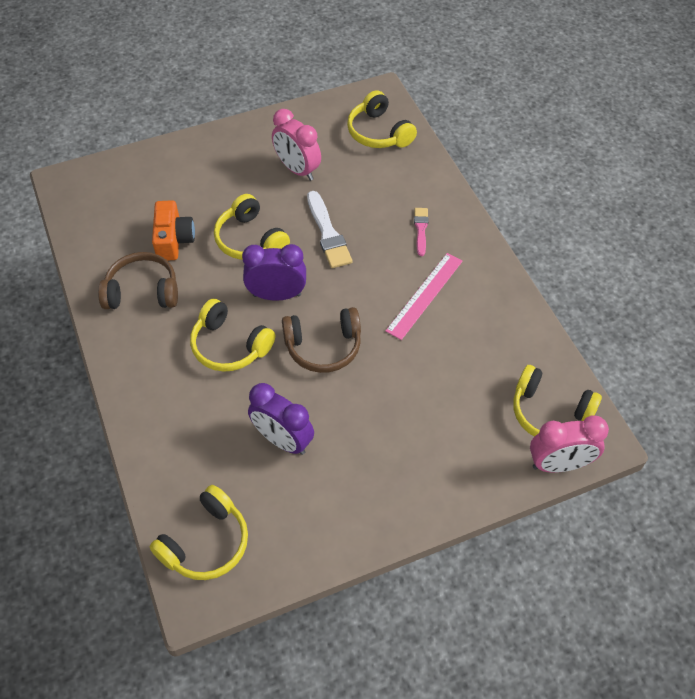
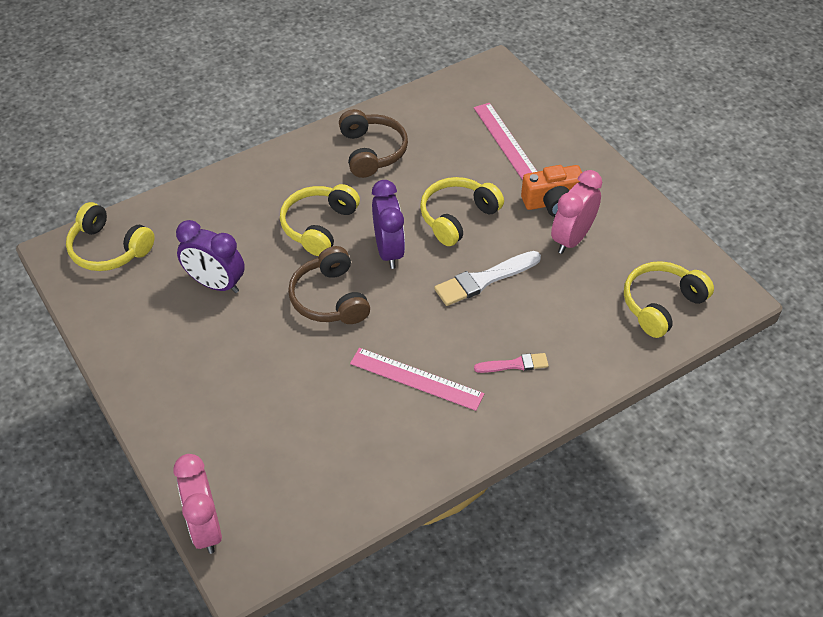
camera: 80 degrees right, 5 degrees down
(166, 190) = (505, 141): none -> pink ruler
(174, 240) = (441, 160): orange camera -> orange camera (552, 202)
(283, 440) = (215, 284): purple clock -> purple clock turned 90 degrees counterclockwise
(549, 413) = (272, 515): yellow headphones -> none

